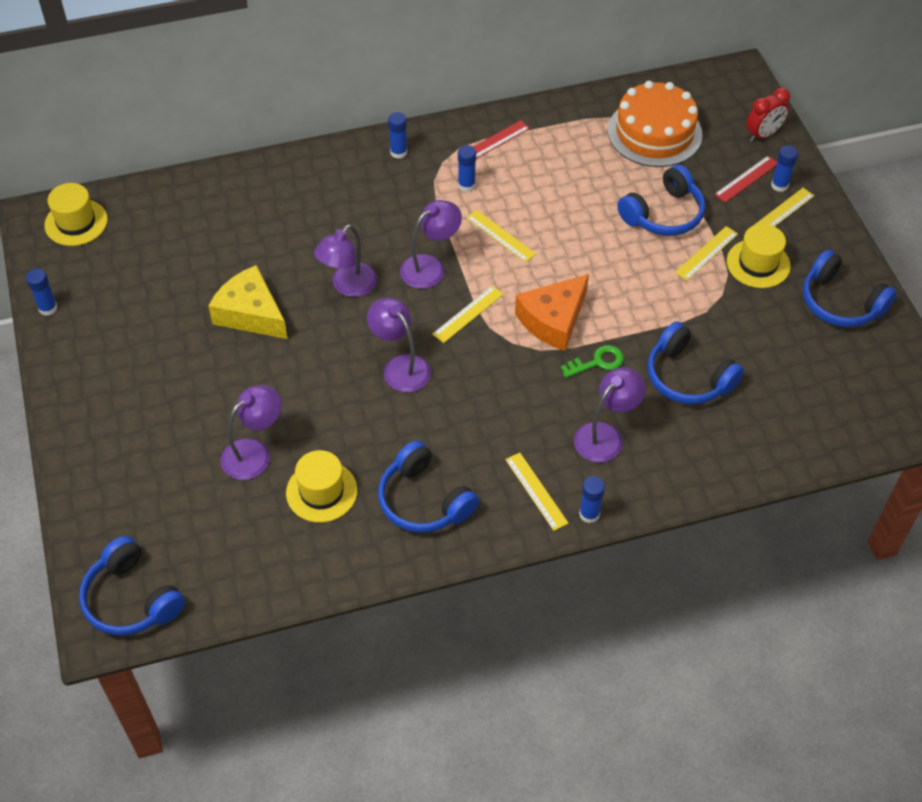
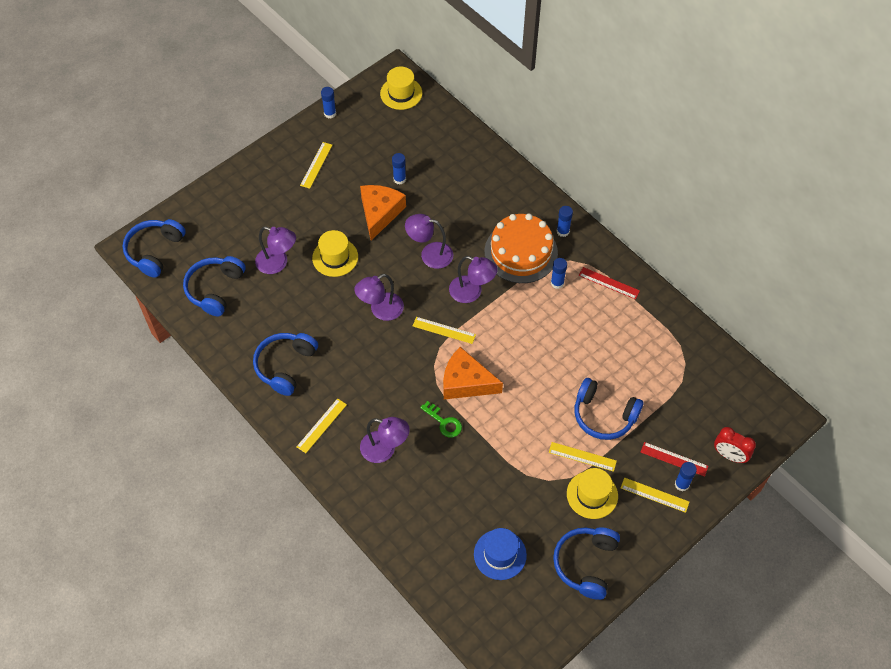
camera: 65 degrees right, 5 degrees up
(250, 313) = (380, 213): yellow cheese -> orange cheese
(321, 491) = (267, 309): yellow hat -> yellow hat (335, 257)
(400, 366) = (381, 310): purple lamp -> purple lamp turned 150 degrees counterclockwise
(500, 236) = (522, 321): yellow ruler -> yellow ruler (316, 165)
(589, 514) = (318, 463): blue glue stick -> blue glue stick (399, 179)
(654, 132) = (683, 380): orange cake -> orange cake (521, 252)
(688, 377) = (460, 483): blue headphones -> blue headphones (215, 289)
(797, 375) = (500, 554): none -> blue hat

